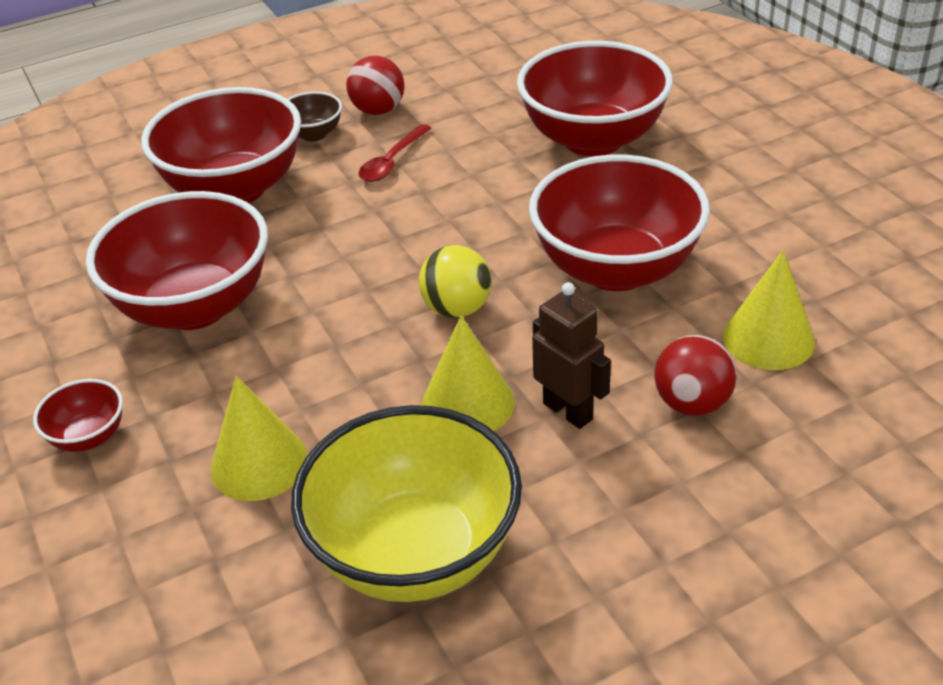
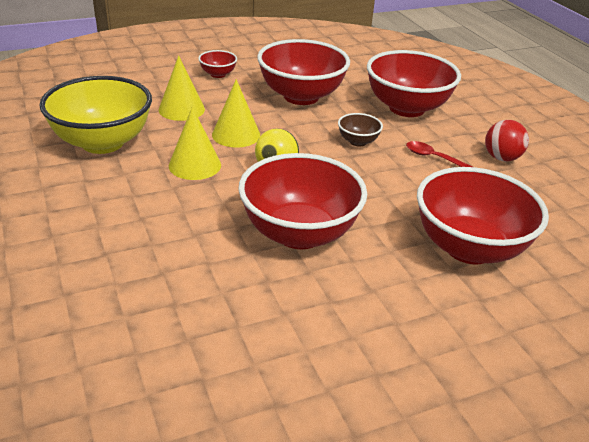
camera: 90 degrees right, 5 degrees down
(313, 134) = (468, 134): brown bowl -> brown bowl (358, 141)
(568, 411) = (173, 196): brown robot -> none
(692, 403) = (156, 242): red ball -> none
(768, 339) = (202, 289): yellow cone -> yellow cone (236, 134)

